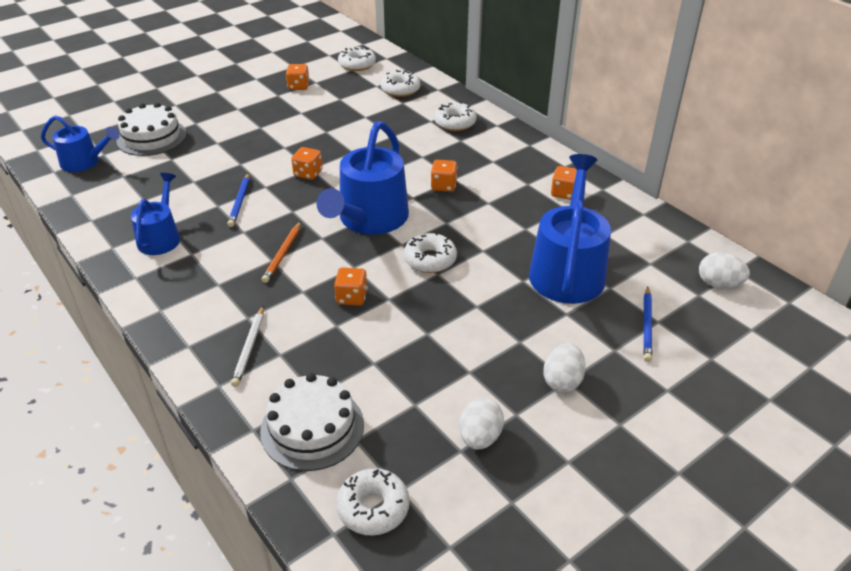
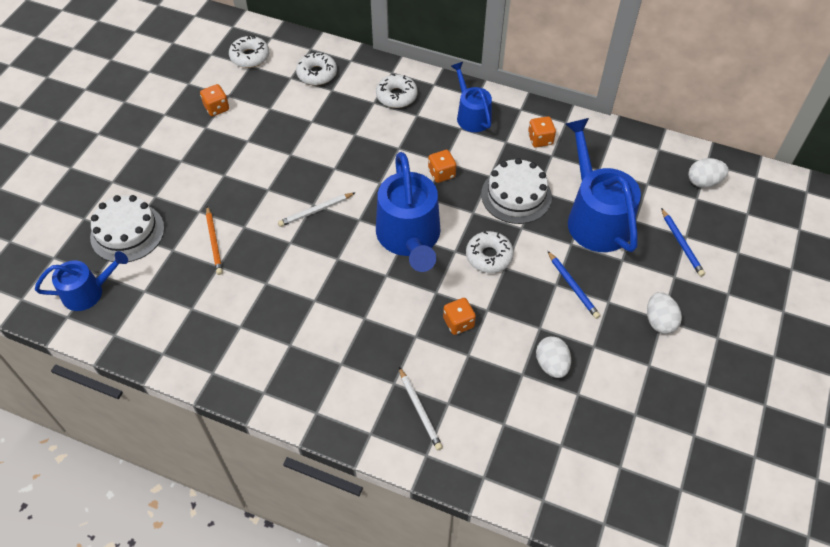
camera: 30 degrees left, 15 degrees up
(160, 237) = (246, 341): blue watering can -> blue watering can (471, 115)
(240, 202) = (282, 270): blue pencil -> blue pencil (573, 286)
(283, 254) = (368, 307): orange pencil -> orange pencil (214, 242)
(308, 173) = (316, 211): orange dice -> white pencil
(312, 428) = (524, 452): white cake -> white cake (516, 195)
(373, 508) = (614, 490): white donut -> none
(480, 437) = (640, 397): white egg -> white egg (551, 365)

